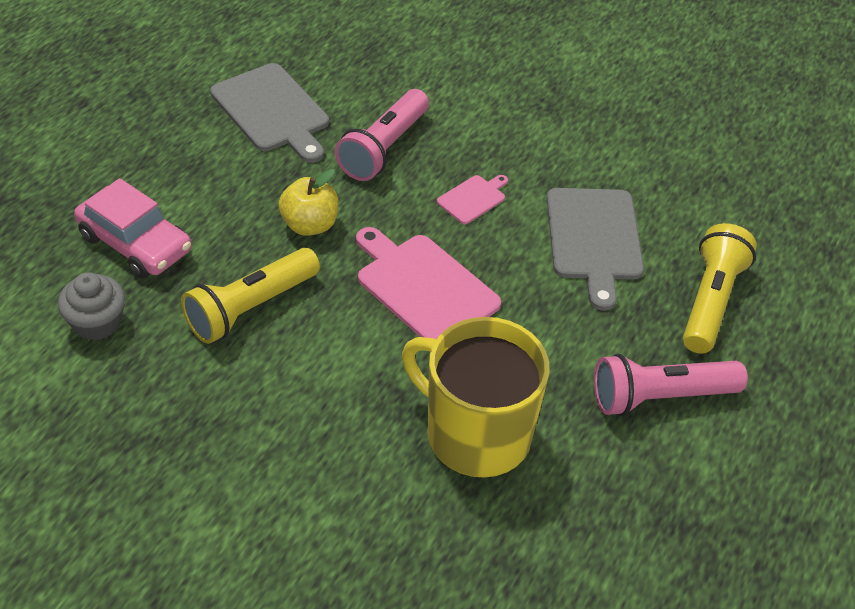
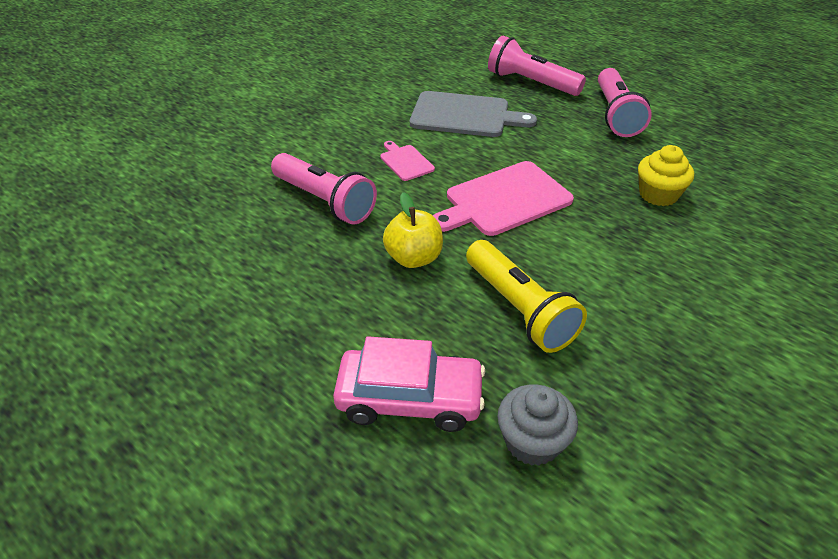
camera: 75 degrees left, 5 degrees down
(135, 243) = (409, 399): pink car -> pink car turned 45 degrees clockwise
(272, 111) = (235, 268): grey cutting board -> none
(476, 434) = (658, 194): yellow mug -> yellow cupcake
(710, 301) = (531, 83): yellow flashlight -> pink flashlight

